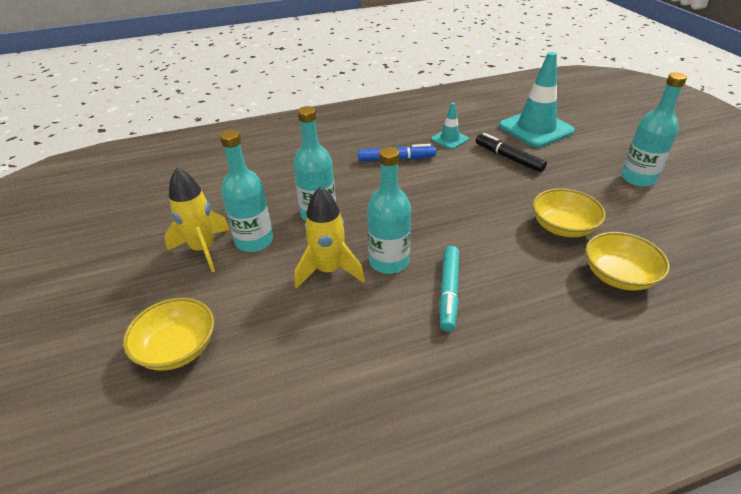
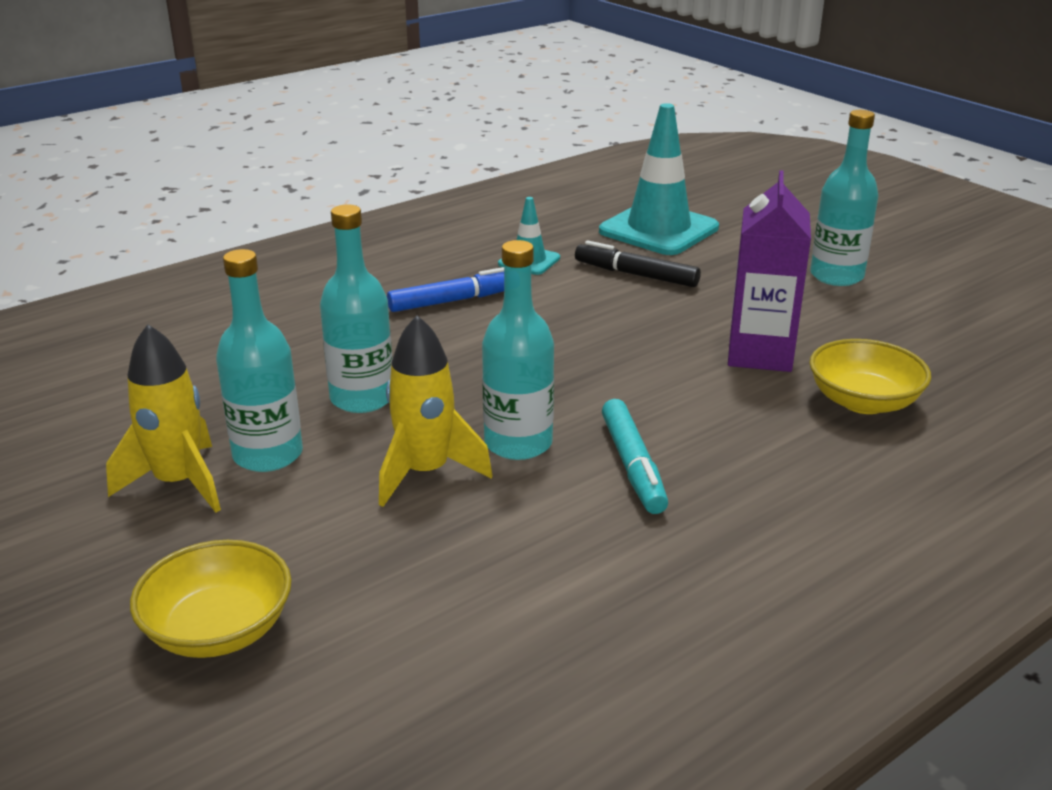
camera: 20 degrees left, 10 degrees down
(563, 227) = (760, 354): yellow bowl -> purple carton

